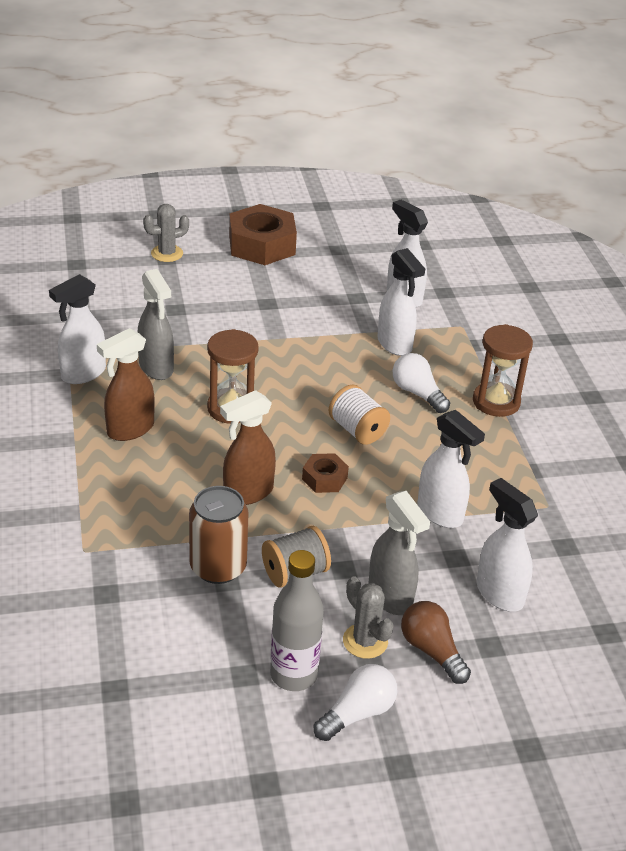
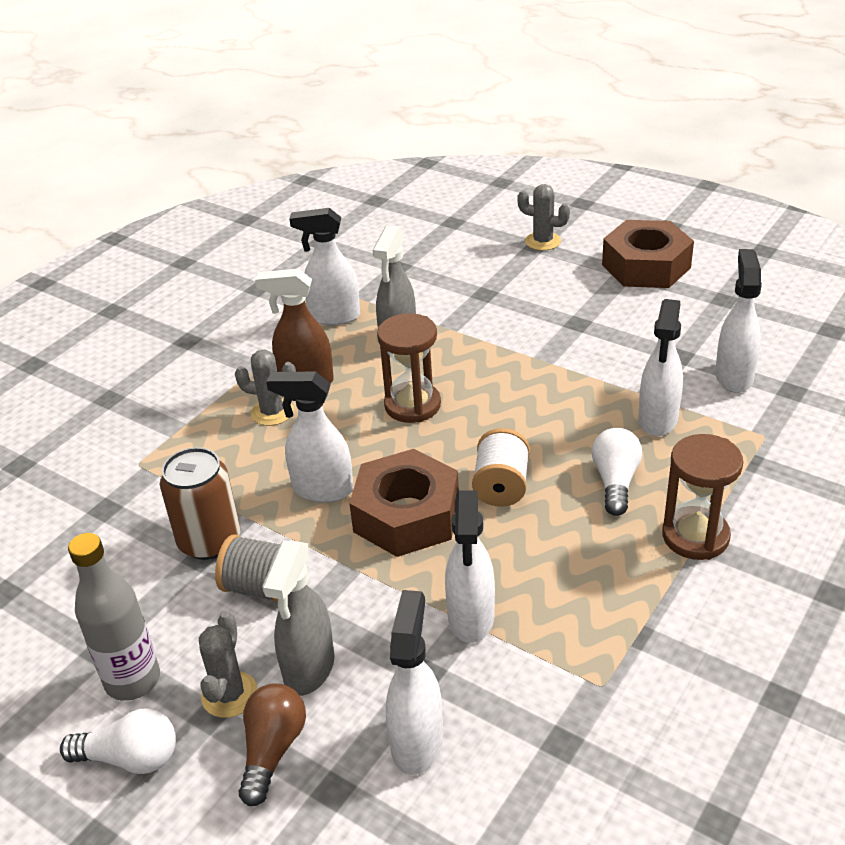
camera: 50 degrees right, 0 degrees up
(136, 463) = (272, 412): none -> grey cactus
(247, 493) = (322, 489): brown spray bottle -> white spray bottle
(324, 478) = (406, 515): brown nut -> brown nut, size x2.02

